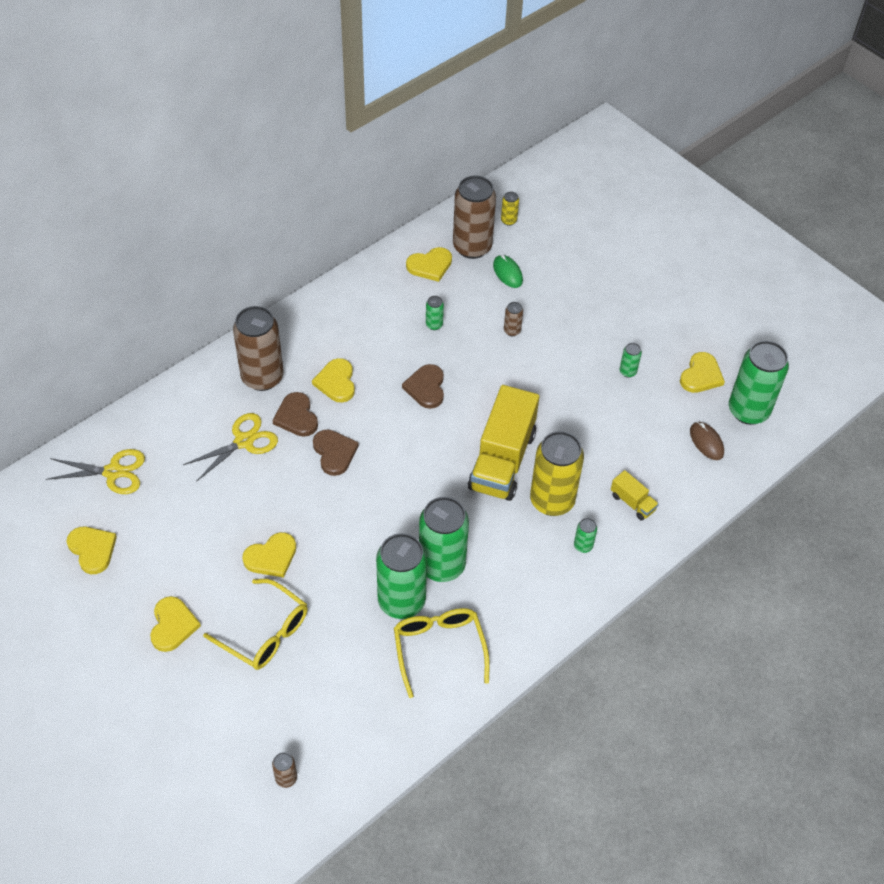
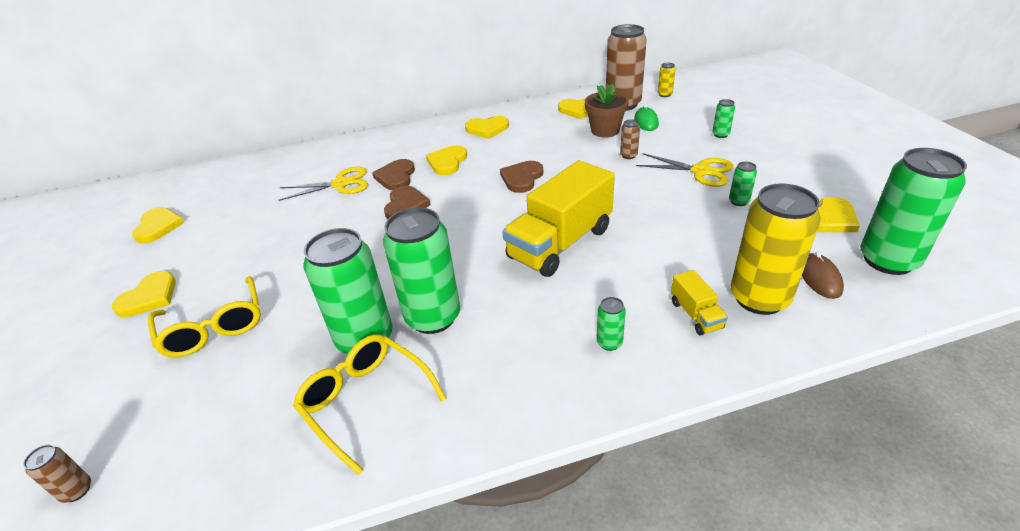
camera: 30 degrees right, 15 degrees down
(113, 472) = (229, 183): yellow scissors -> yellow scissors (700, 171)
(262, 377) = (392, 150): brown can -> none
(271, 557) = (282, 267): yellow heart -> yellow heart (487, 129)
(434, 325) = (558, 142): green can -> green can (720, 134)
(439, 648) = (365, 401): yellow glasses -> yellow glasses turned 60 degrees counterclockwise
(473, 296) = (605, 130): none -> brown flower pot
(552, 500) = (595, 289): yellow can -> yellow can (759, 298)

